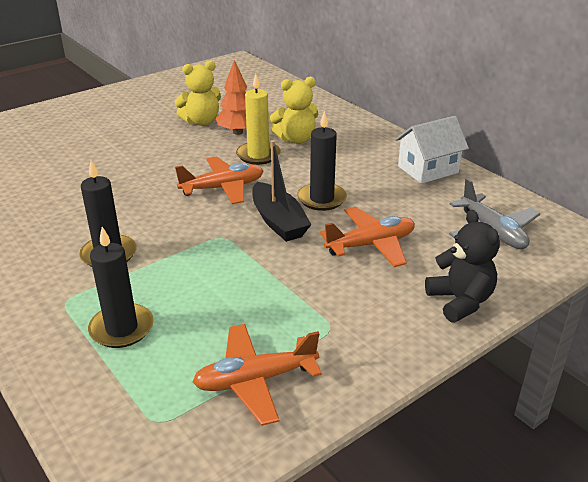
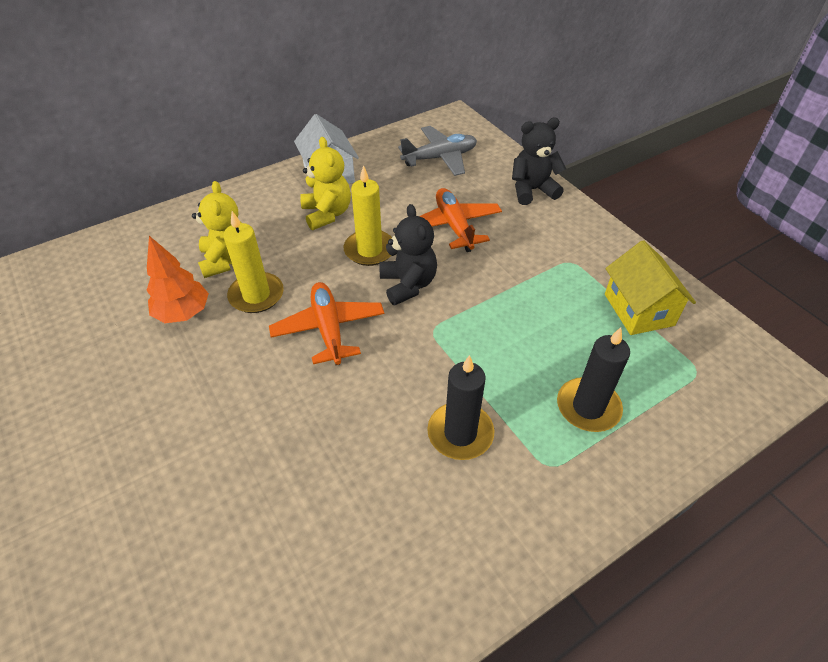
camera: 85 degrees left, 15 degrees up
(201, 122) = (132, 352): yellow teddy bear -> yellow teddy bear (327, 214)
(255, 380) = (638, 310): orange plane -> yellow house
(278, 221) = (408, 284): black boat -> black teddy bear
(321, 199) = (369, 250): black candle -> yellow candle

